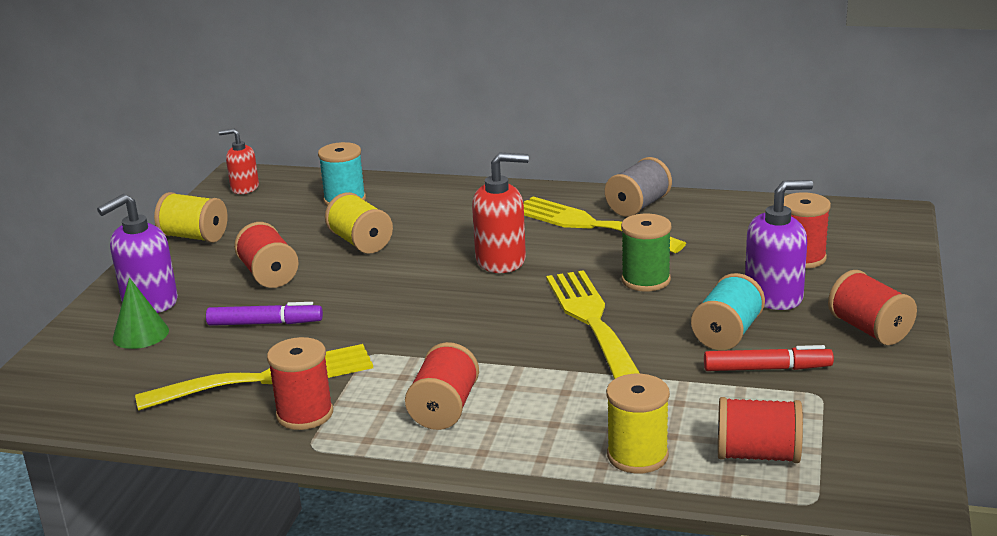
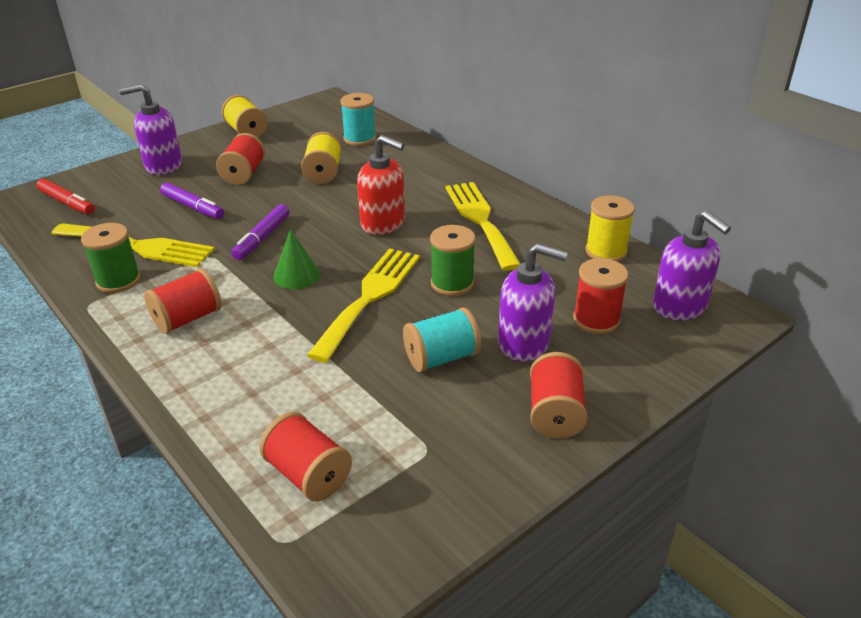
camera: 35 degrees right, 10 degrees up
(140, 334) = (129, 185): green cone -> green cone (296, 275)
(244, 188) = (319, 109): red soap dispenser -> none
(305, 414) = (118, 280): red spool -> green spool
(397, 318) = (262, 238): none -> purple marker
(637, 456) = (235, 424): yellow spool -> yellow spool (606, 251)
(638, 206) = (536, 220): grey spool -> none
(767, 369) = (425, 404): red marker -> red marker (67, 203)
(846, 224) = (680, 306): none -> purple soap dispenser

